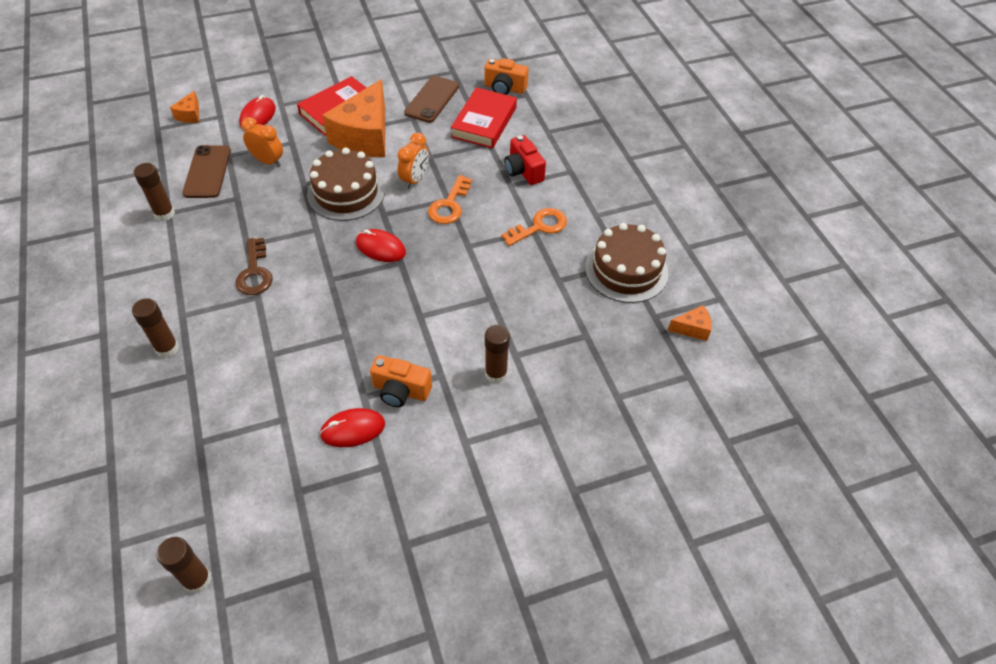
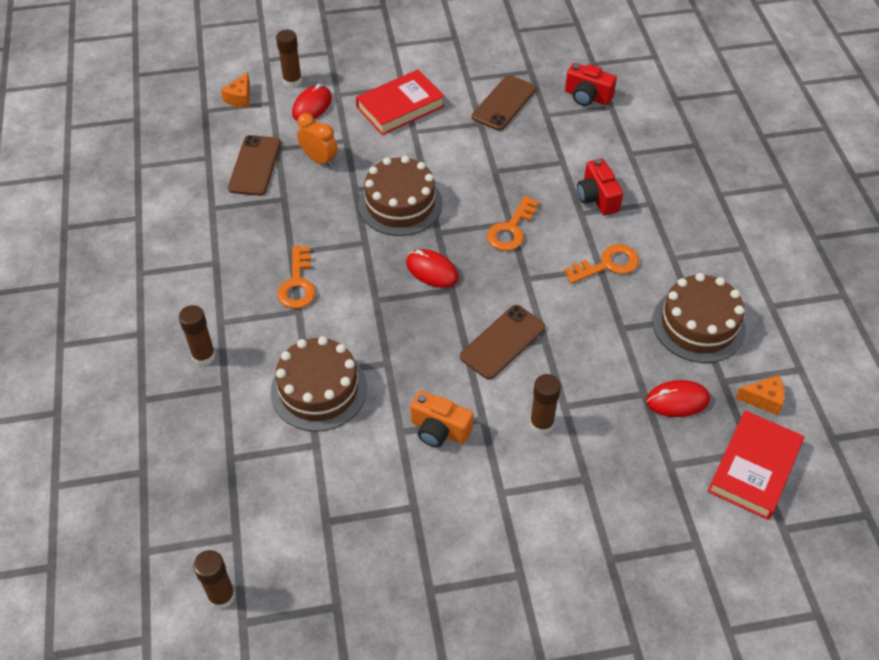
camera: 10 degrees right, 0 degrees up
(164, 214) = (208, 209): brown glue stick -> brown glue stick (292, 81)
(255, 272) = (297, 284): brown key -> orange key
(282, 367) = (319, 390): none -> brown cake
(353, 429) = (386, 464): red mouse -> red mouse (677, 400)
(365, 136) = (426, 140): orange cheese -> none
(415, 180) = (476, 196): orange clock -> none
(452, 304) = (502, 342): none -> brown phone
(484, 122) = (559, 136): red book -> red book (754, 468)
(504, 88) = (587, 97): orange camera -> red camera

